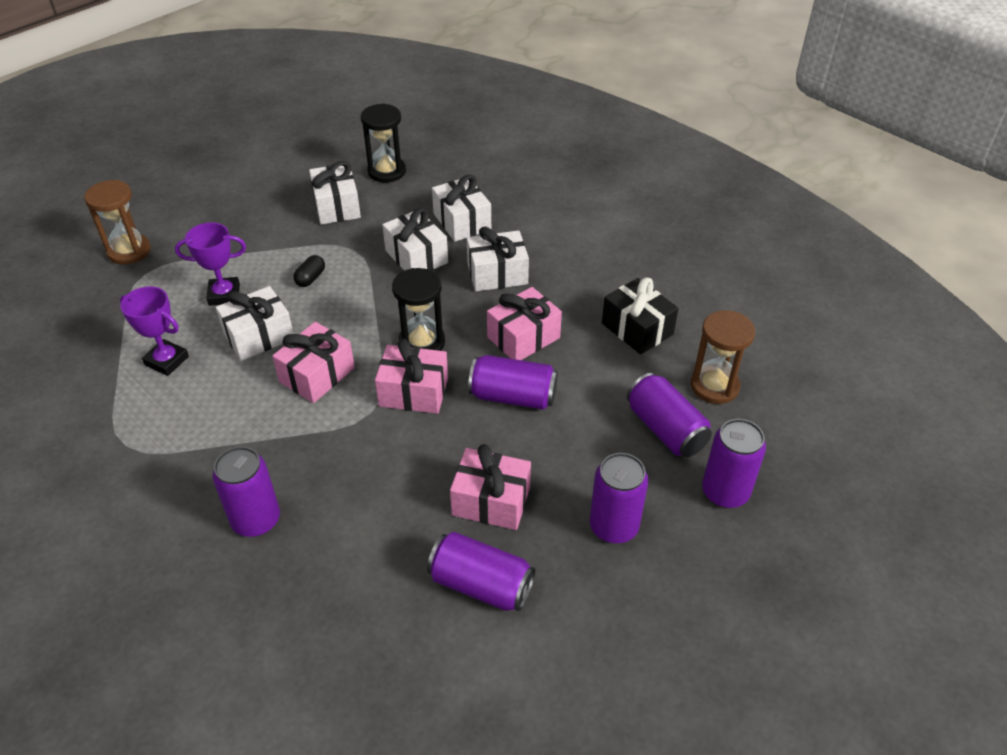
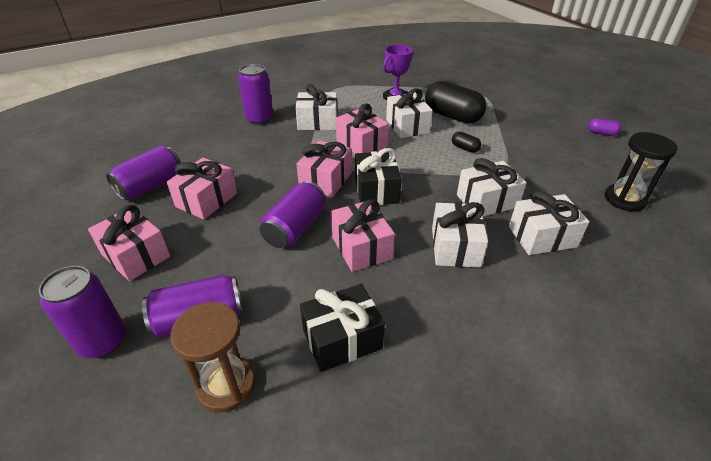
camera: 105 degrees right, 5 degrees down
(129, 251) = (502, 88): brown hourglass -> none
(224, 295) = (452, 116): purple trophy -> black capsule
(255, 174) = (602, 133): none -> purple capsule
(337, 206) = (561, 167): white gift -> white gift (318, 122)
(422, 342) = (376, 190): black hourglass -> black gift
(614, 526) = (136, 255): purple can -> pink gift

